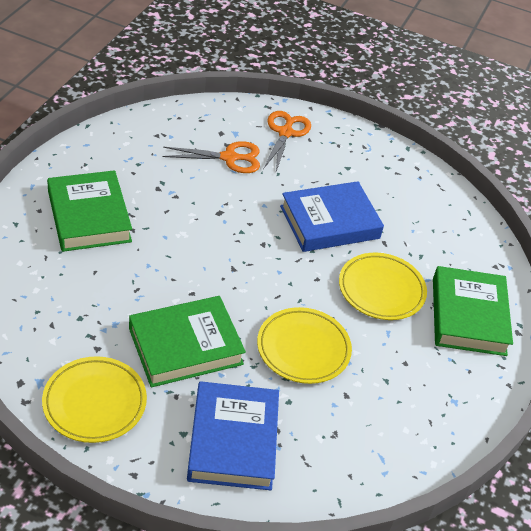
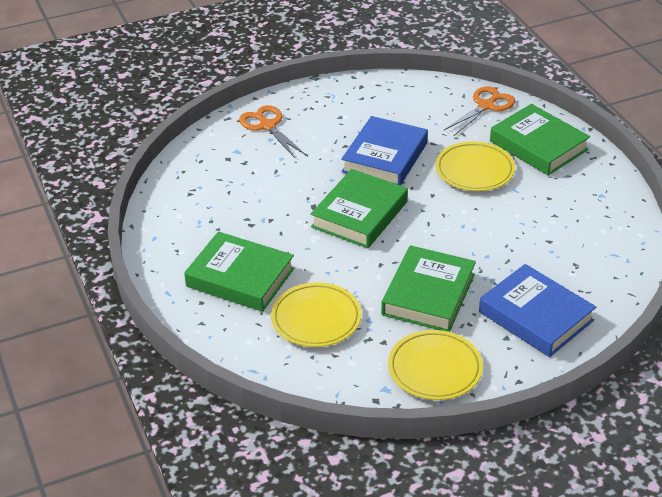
camera: 40 degrees left, 5 degrees down
(229, 158) = (261, 169): orange scissors -> orange scissors (486, 106)
(240, 246) = (359, 214): none -> green book
(303, 349) = (489, 238): yellow plate -> yellow plate (316, 319)

